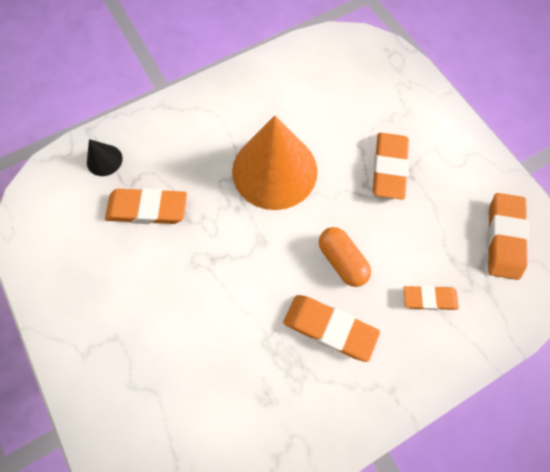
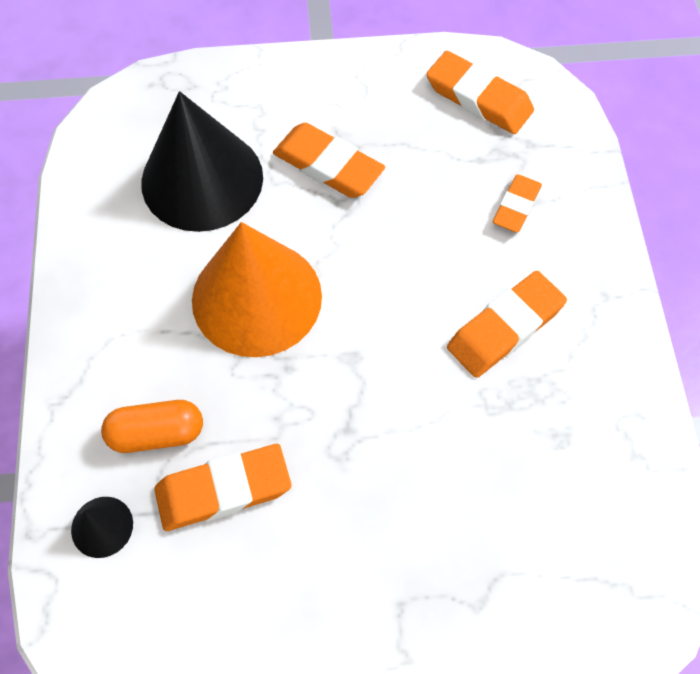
camera: 65 degrees left, 5 degrees down
(147, 209) = (223, 490): orange eraser -> orange eraser turned 45 degrees clockwise
(337, 105) = (202, 179): none -> black cone
(342, 261) = (425, 275): orange capsule -> orange capsule (157, 433)

